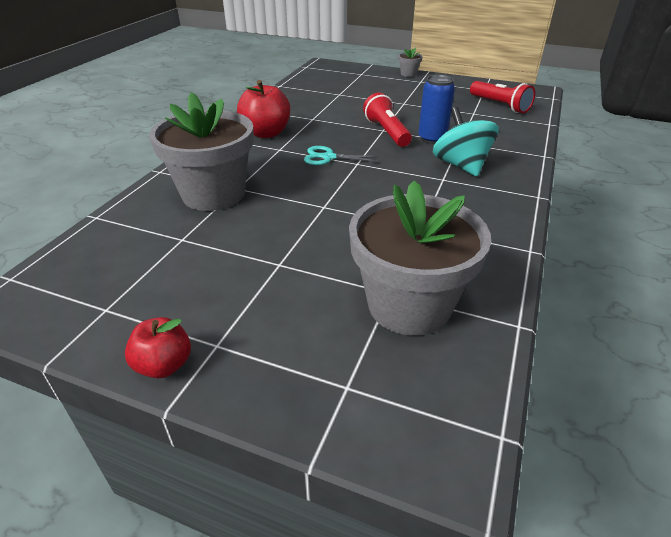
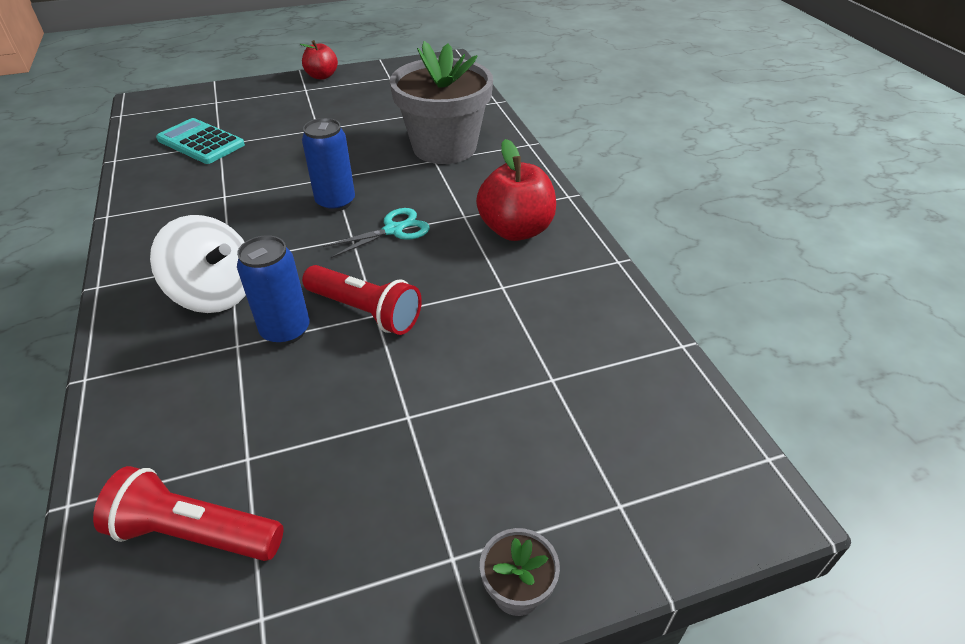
camera: 140 degrees right, 5 degrees up
(343, 187) = (335, 202): none -> blue can
(409, 305) = (201, 142): grey flower pot -> turquoise calculator
(461, 165) = (215, 293): turquoise spinning top -> white spinning top

